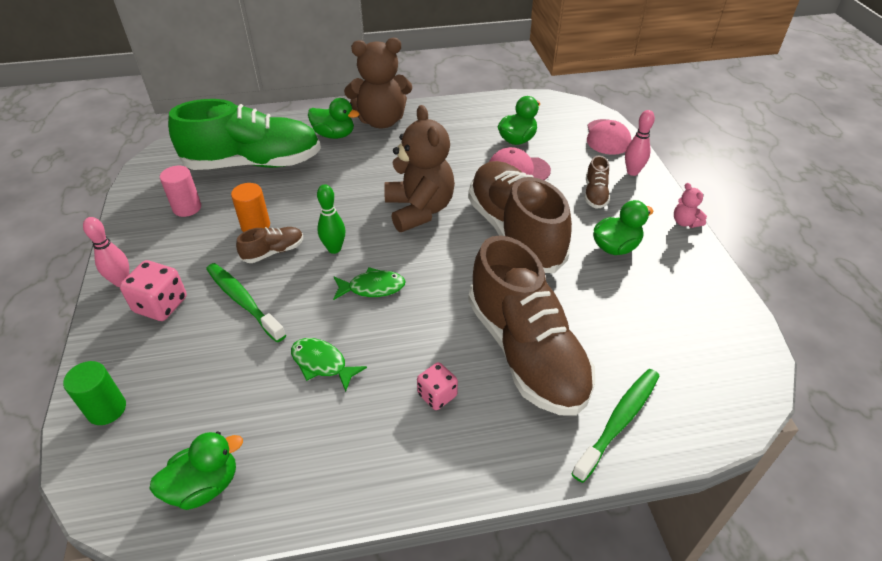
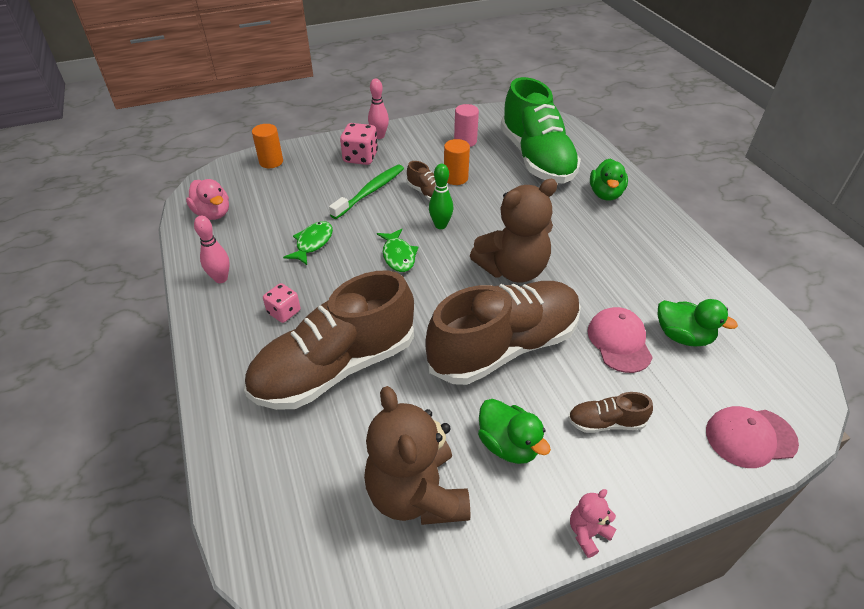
camera: 80 degrees right, 0 degrees up
(106, 409) = (271, 162): green cylinder -> orange cylinder
(204, 486) = (213, 213): green duck -> pink duck
(381, 121) = (650, 220): brown teddy bear -> brown teddy bear (417, 494)
(618, 422) = (254, 444): green toothbrush -> none
(632, 172) = (678, 468): pink bowling pin -> pink bowling pin (221, 278)

